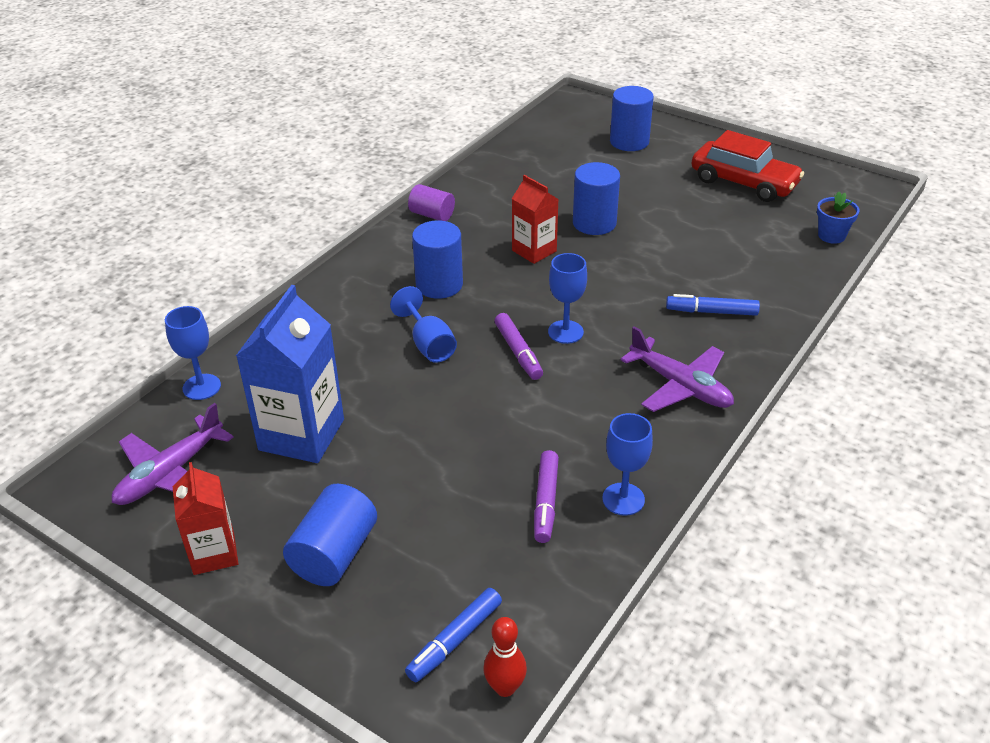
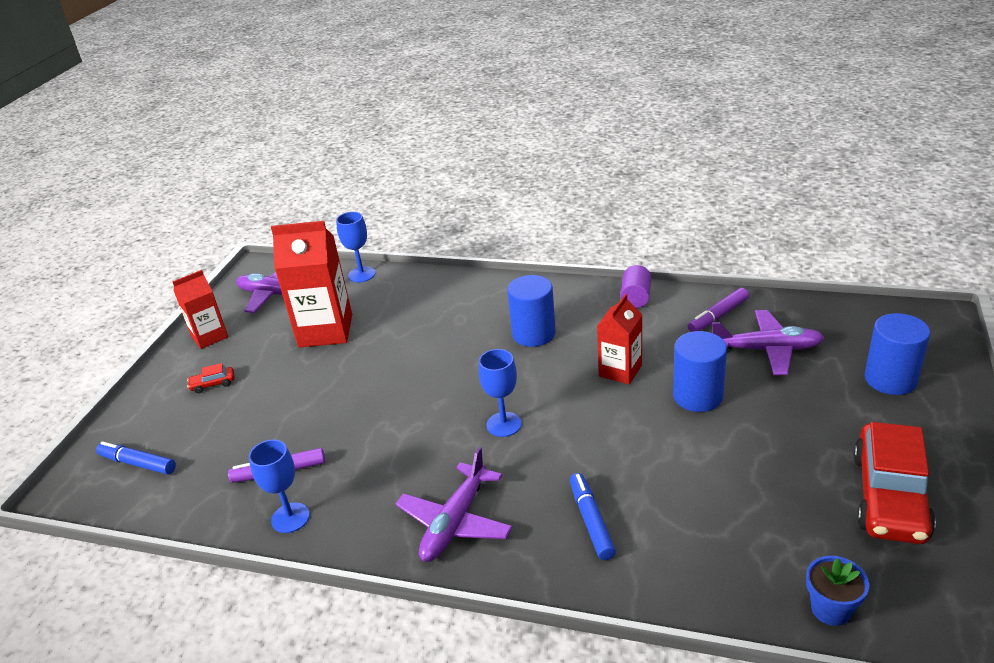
camera: 75 degrees right, 5 degrees down
(301, 435) = (325, 330): blue carton -> red carton
(334, 554) = (213, 384): blue cylinder -> red car
(428, 344) = (450, 353): blue goblet -> none
(505, 687) = (96, 500): red bowling pin -> none
(518, 352) = (461, 404): purple marker -> purple marker (718, 316)
(559, 176) = (767, 349): none -> purple plane

